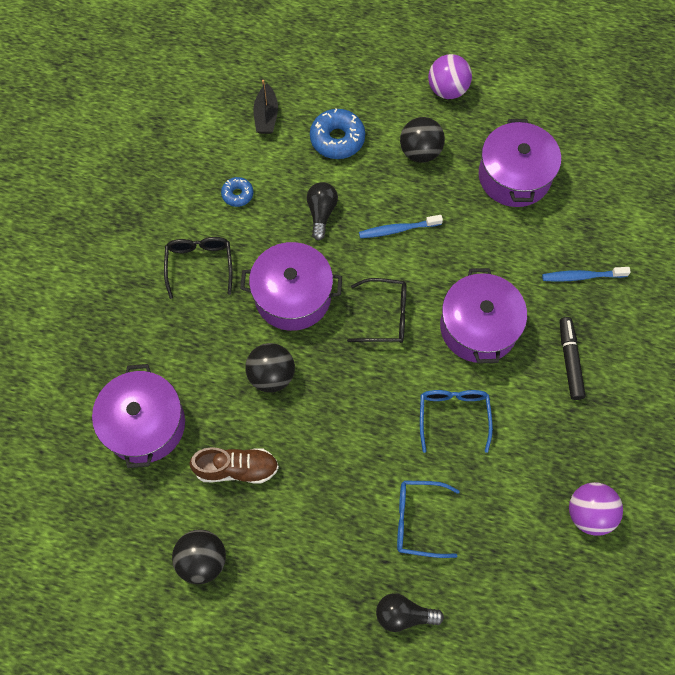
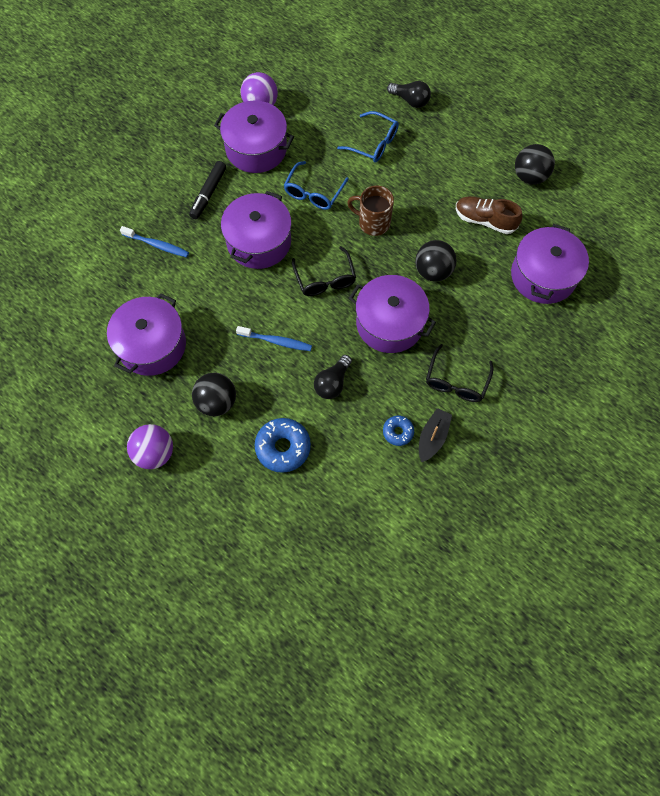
camera: 155 degrees left, 0 degrees up
(266, 116) = (337, 502): black boat -> black boat (432, 437)
(365, 406) = (373, 223): none -> brown mug
(384, 316) = (325, 278): black glasses -> black glasses turned 135 degrees counterclockwise
(554, 445) = (256, 149): none -> purple pot

